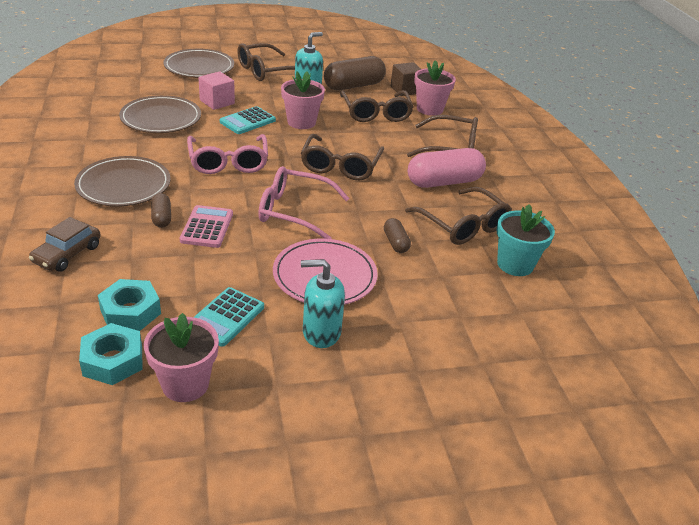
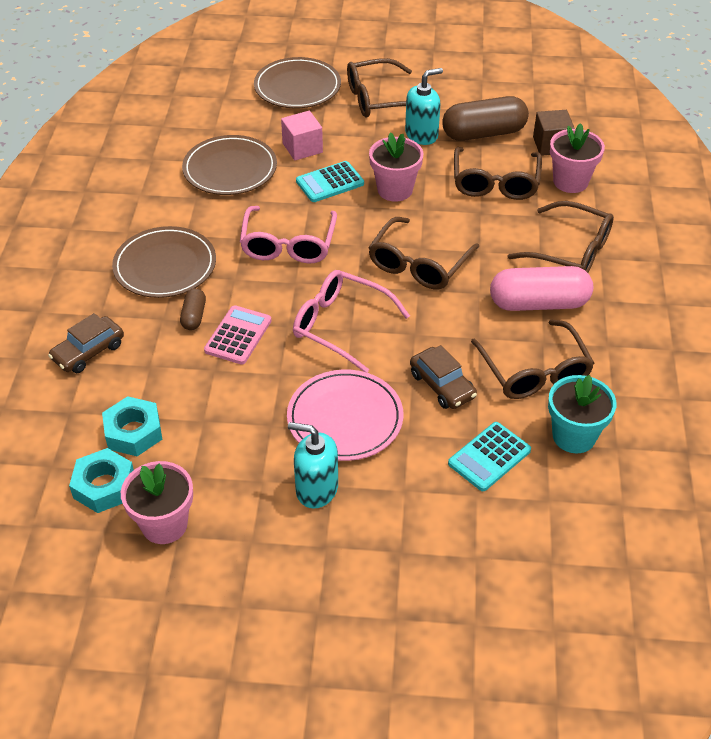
camera: 20 degrees right, 10 degrees up
(226, 317) = (225, 454): turquoise calculator -> turquoise calculator (489, 457)
(395, 243) = (442, 385): brown capsule -> brown car

